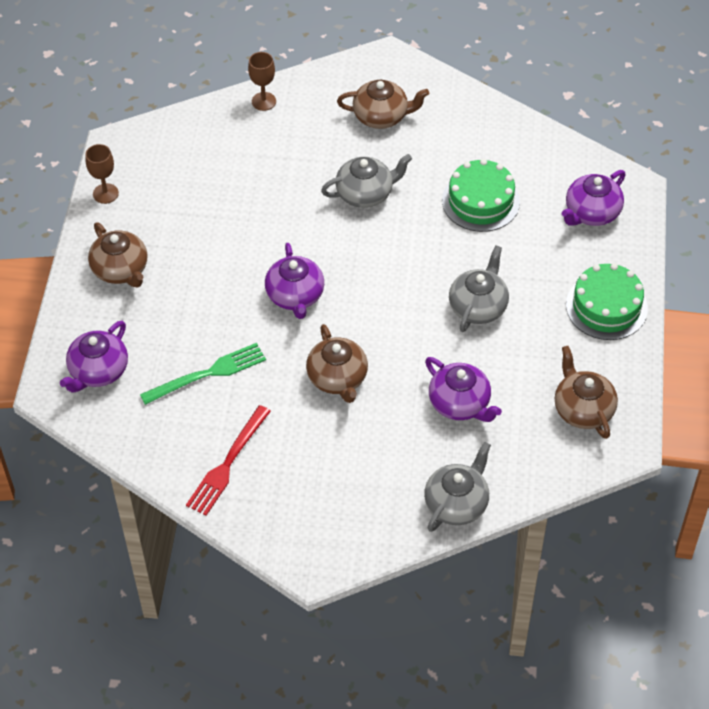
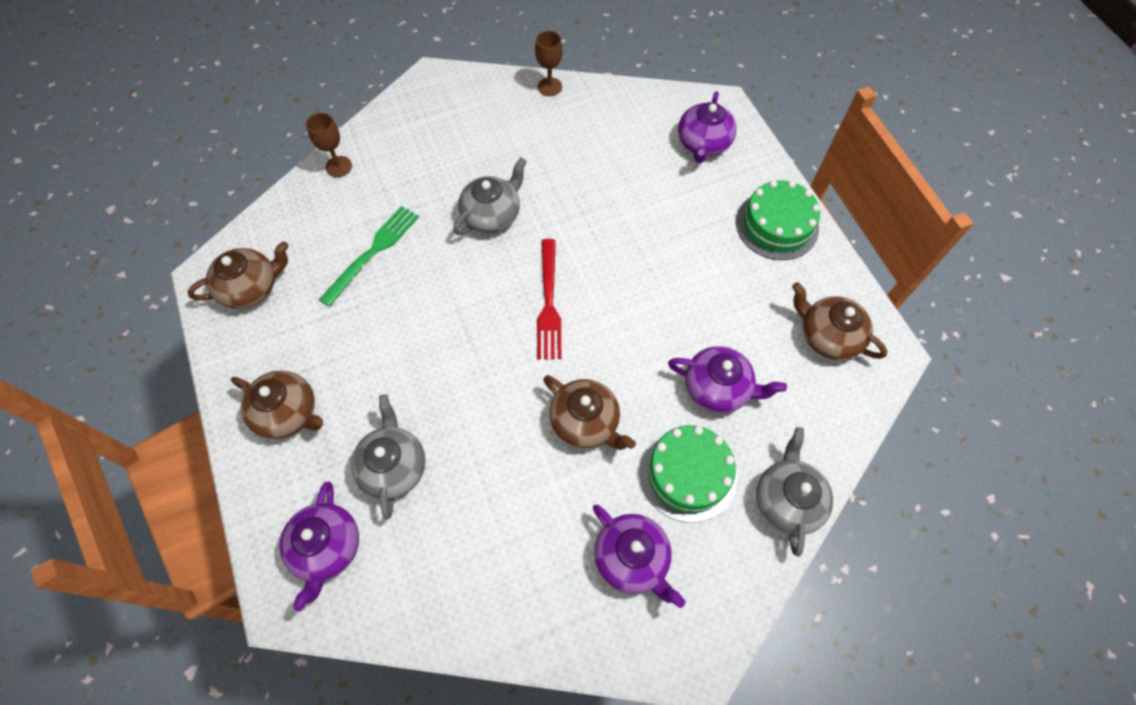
camera: 30 degrees left, 10 degrees up
(105, 193) = (225, 334): brown goblet -> brown goblet (549, 87)
(208, 373) = (451, 486): green fork -> green fork (373, 251)
(227, 464) = (534, 586): red fork -> red fork (549, 304)
(295, 296) = (489, 353): purple teapot -> purple teapot (632, 559)
(382, 116) = (461, 134): brown teapot -> brown teapot (251, 288)
(478, 306) = (667, 279): grey teapot -> grey teapot (393, 466)
(480, 201) = (602, 175): green cake -> green cake (688, 473)

